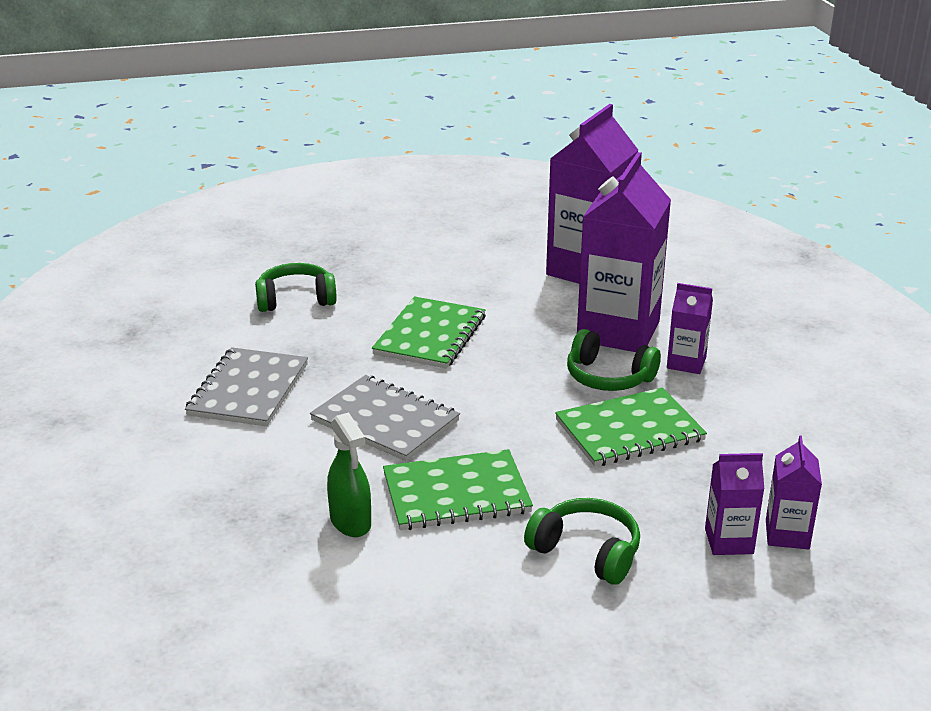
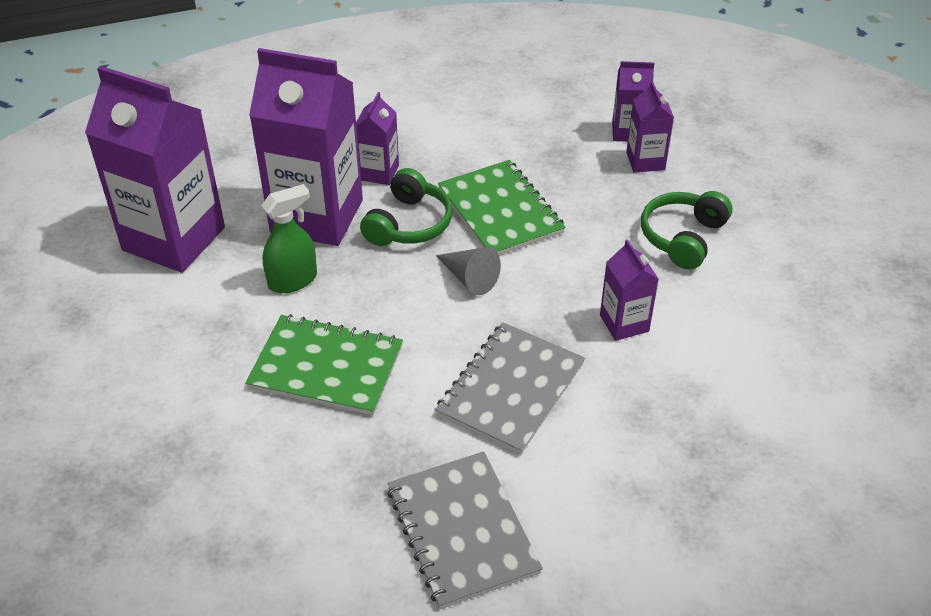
camera: 95 degrees left, 15 degrees up
(249, 390) = (462, 530): grey notebook -> grey notebook turned 60 degrees clockwise
(295, 299) = (227, 520): green headphones -> none
(351, 522) = (688, 396): green spray bottle -> green spray bottle (293, 280)
(456, 493) = (624, 323): green notebook -> purple carton
(529, 407) = (469, 278): none -> grey cone

